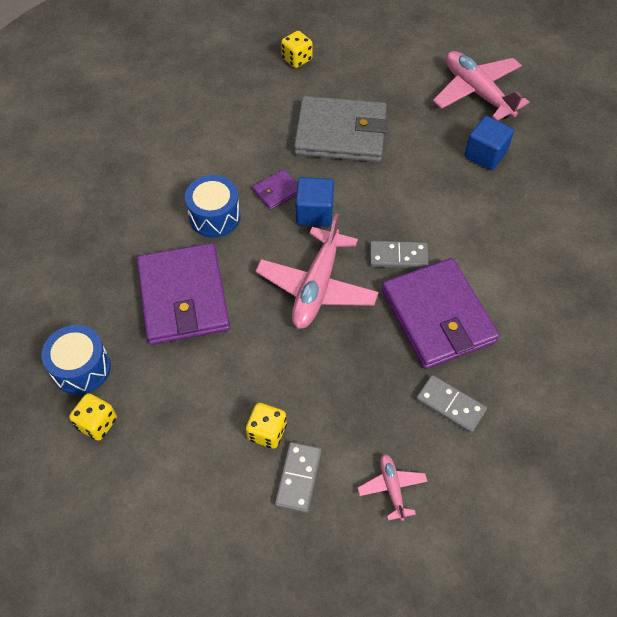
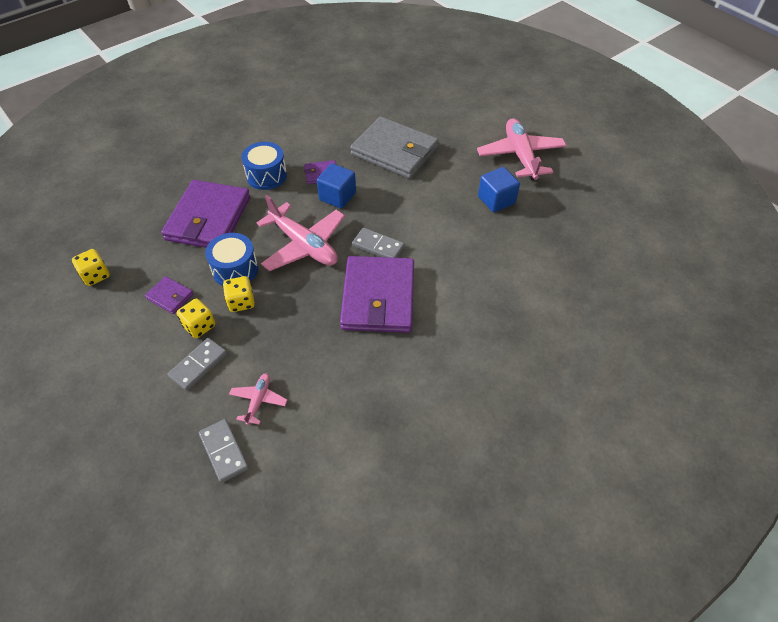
camera: 25 degrees right, 5 degrees down
(81, 368) = (111, 238): blue drum -> blue drum (235, 269)
(207, 411) = (170, 296): none -> purple wallet
(297, 59) = (397, 94): yellow dice -> yellow dice (241, 302)
(317, 287) = (304, 245): pink plane -> pink plane turned 90 degrees counterclockwise
(450, 405) = (343, 362): grey domino -> grey domino (224, 451)

